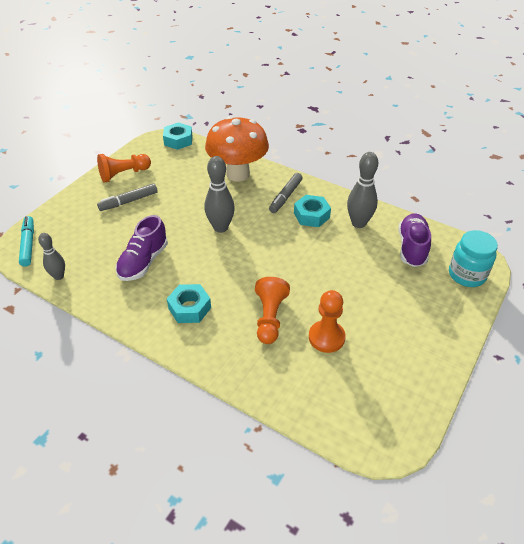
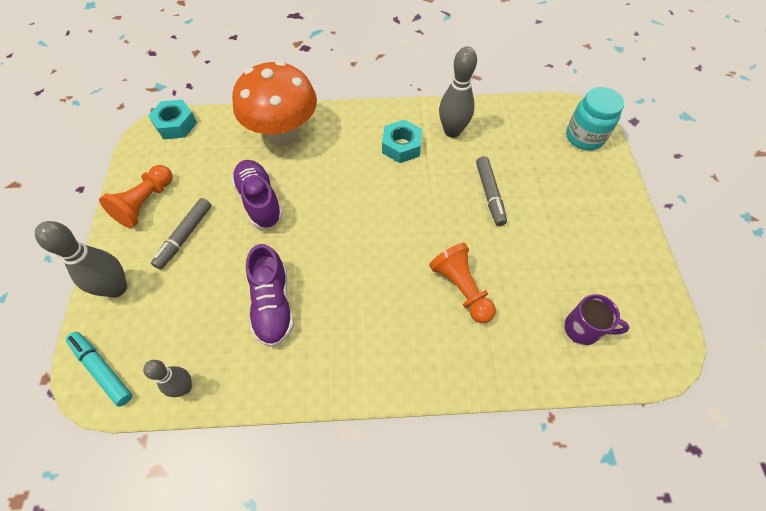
camera: 35 degrees left, 15 degrees up
(189, 308) = (373, 329): turquoise nut -> none
(220, 227) = (322, 211): grey bowling pin -> grey bowling pin (117, 288)
(285, 197) = (357, 137): grey marker -> grey marker (489, 194)
(326, 337) = (529, 276): orange pawn -> none
(335, 391) = (583, 329): none -> purple mug
(412, 247) = (519, 133): purple shoe -> purple shoe (260, 201)

